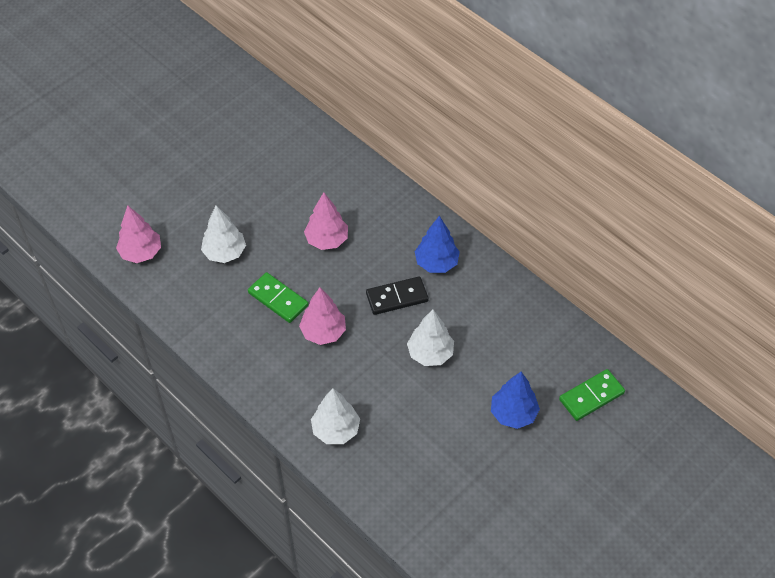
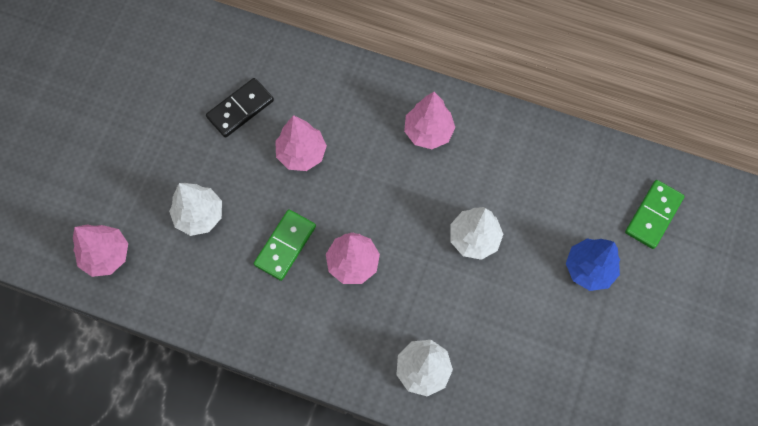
camera: 25 degrees left, 15 degrees up
(278, 299) = (285, 246): green domino -> green domino turned 75 degrees counterclockwise
(397, 297) = (408, 189): black domino -> black domino (240, 109)
(436, 263) = (428, 132): blue tree -> pink tree

